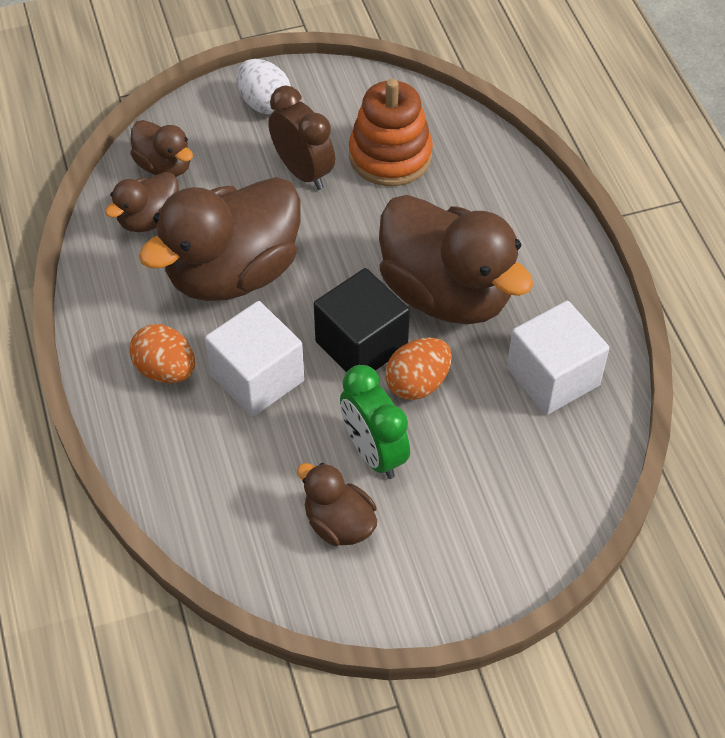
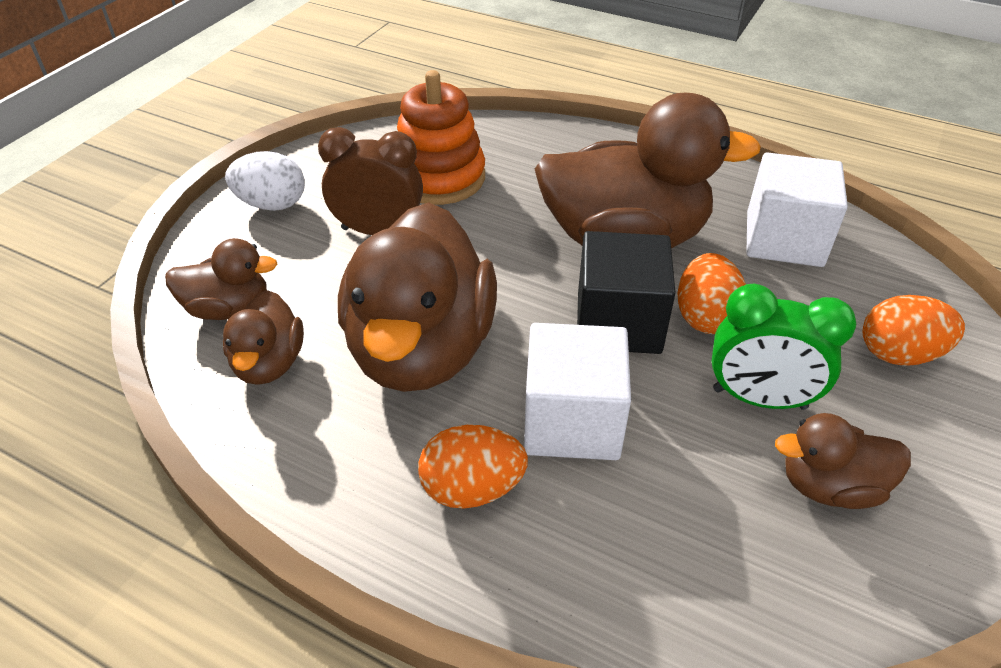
camera: 45 degrees left, 10 degrees down
(499, 501) = (899, 354): none -> orange egg

